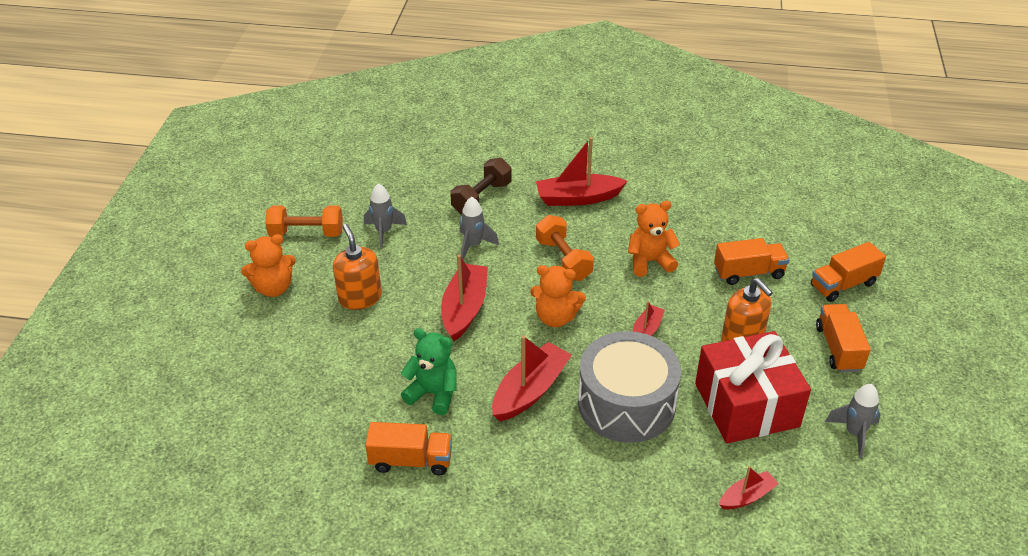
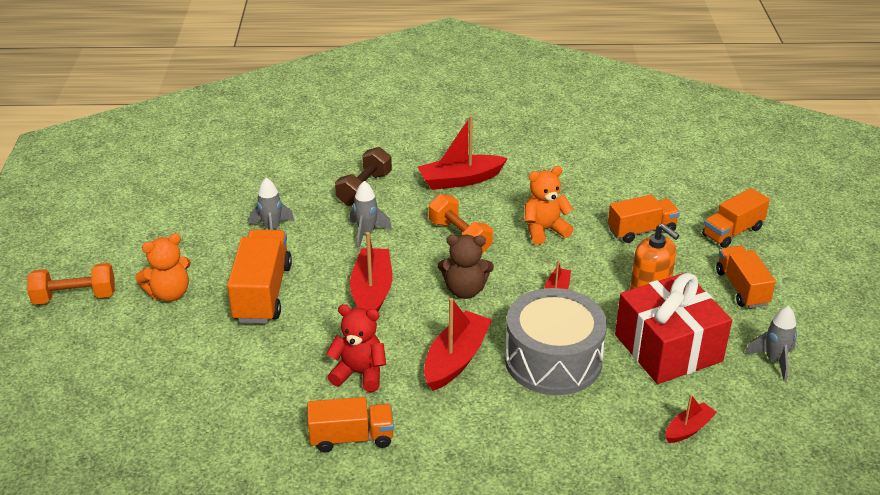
camera: 10 degrees left, 5 degrees down
(306, 233) = (192, 239): orange dumbbell -> orange dumbbell (75, 297)
(360, 298) = (262, 293): orange soap dispenser -> orange truck
(433, 394) = (359, 373): green teddy bear -> red teddy bear
(556, 317) = (465, 290): orange teddy bear -> brown teddy bear

